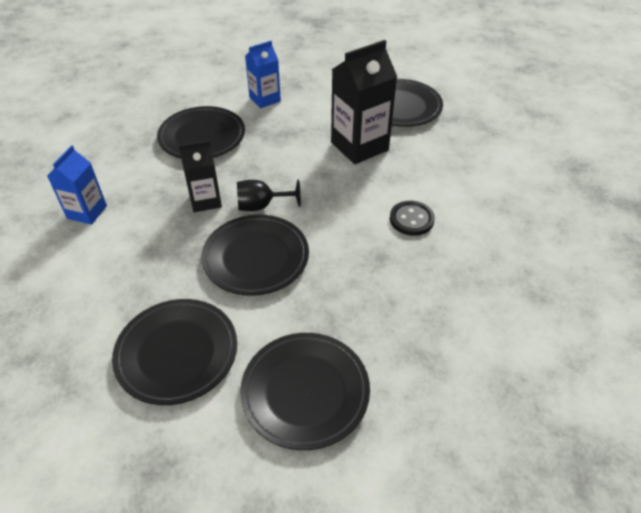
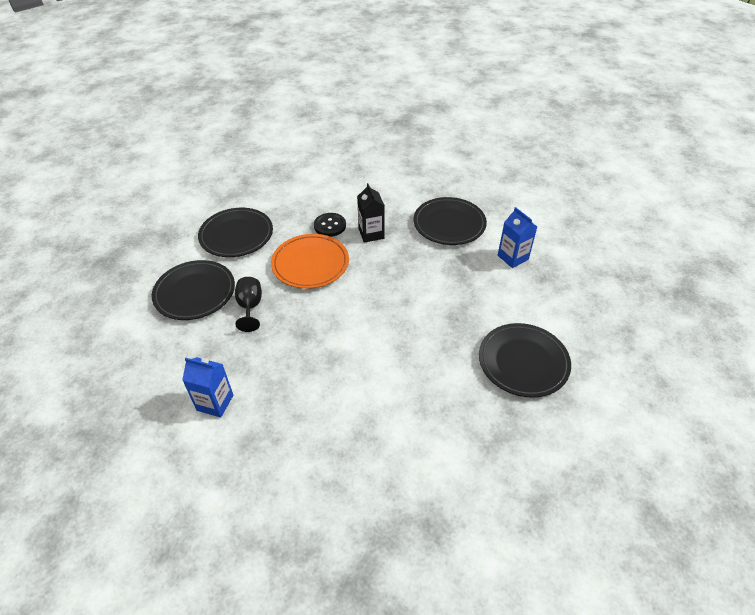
camera: 90 degrees right, 0 degrees up
(87, 212) = (360, 181): blue carton -> blue carton (215, 402)
(256, 258) = (310, 264): black plate -> orange plate
(261, 206) = (365, 263): black goblet -> black goblet (250, 307)
(359, 146) = (448, 325): black carton -> none
(411, 219) = (346, 358): black button -> black button (330, 226)

